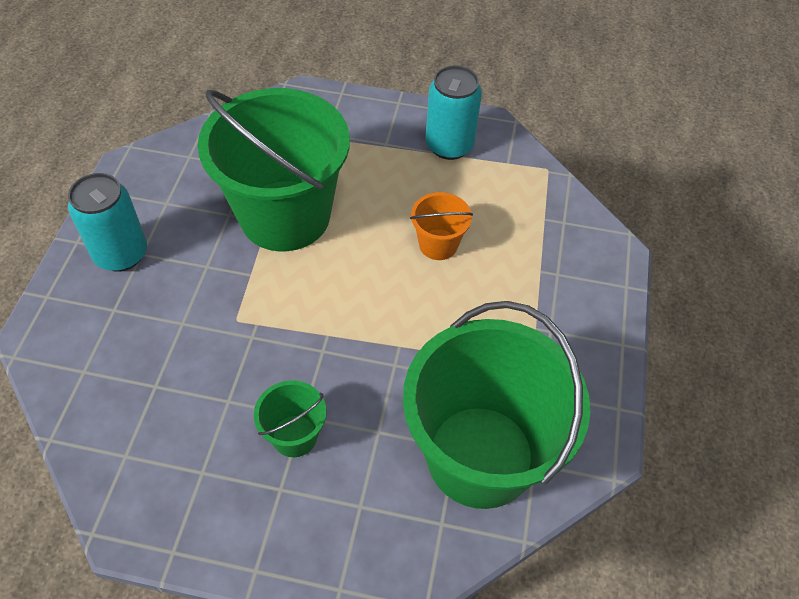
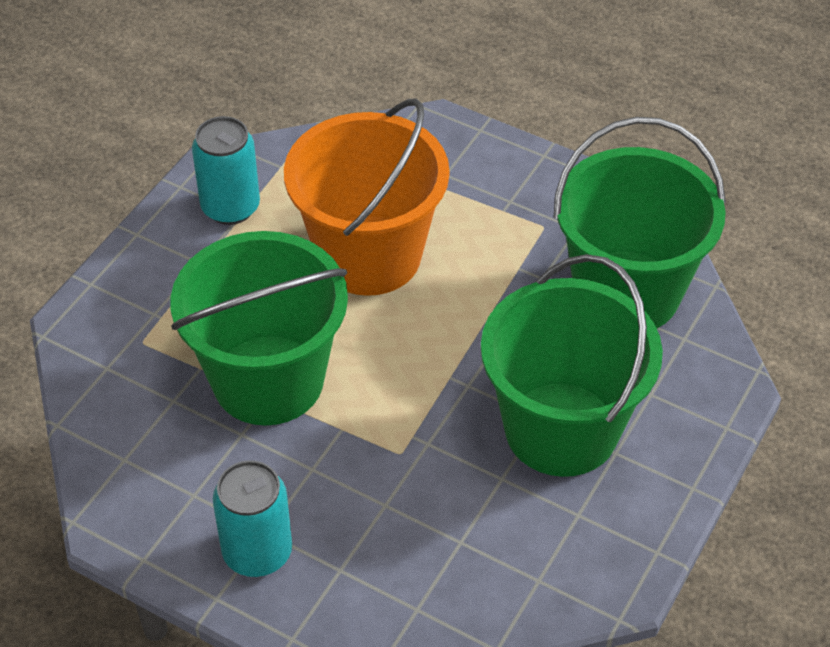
camera: 70 degrees left, 5 degrees down
(294, 436) = (561, 429): green bucket -> green bucket, size x2.36
(438, 244) = (369, 255): orange bucket -> orange bucket, size x2.36

